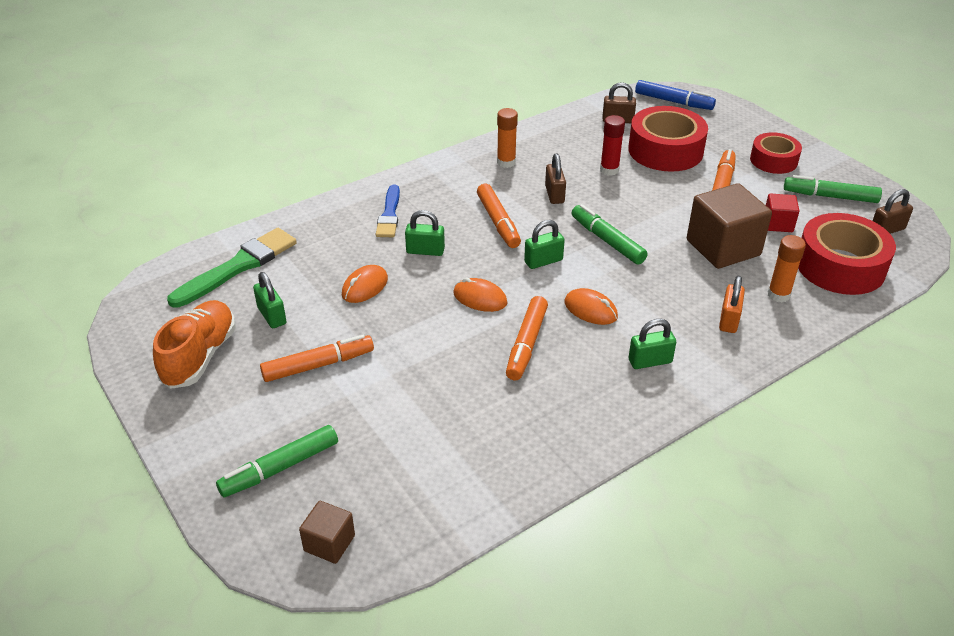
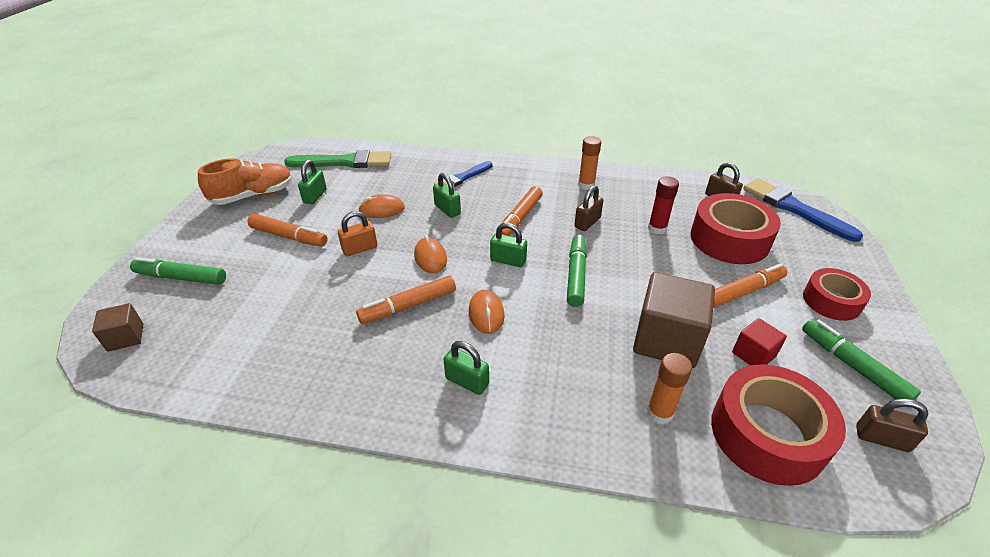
camera: 45 degrees right, 0 degrees up
(673, 102) = (794, 208): blue marker -> blue brush
(729, 320) = (580, 399): orange padlock -> orange padlock (360, 249)

